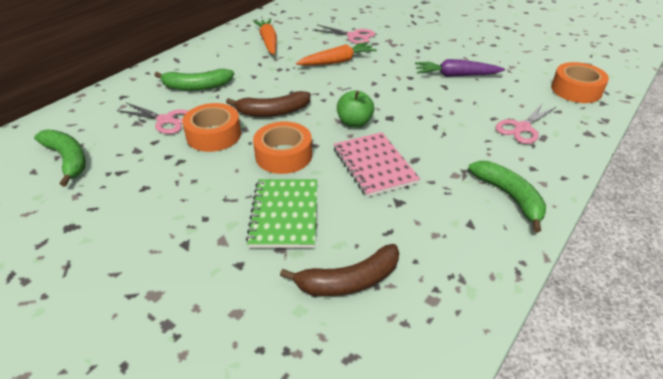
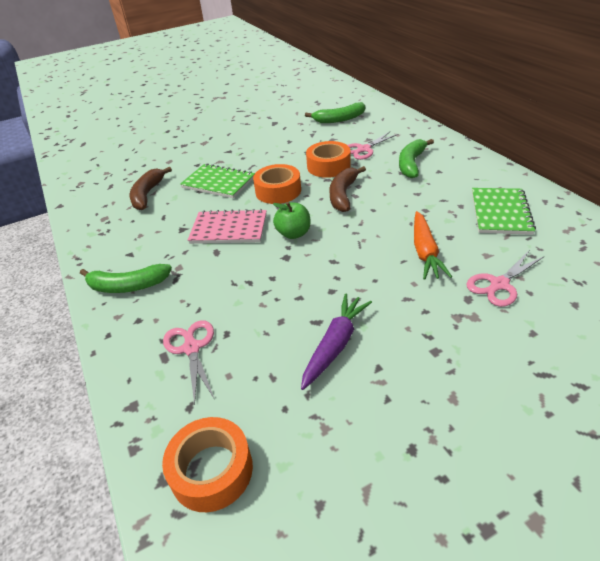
camera: 120 degrees right, 0 degrees up
(268, 42) = (500, 212): orange carrot -> green notebook

